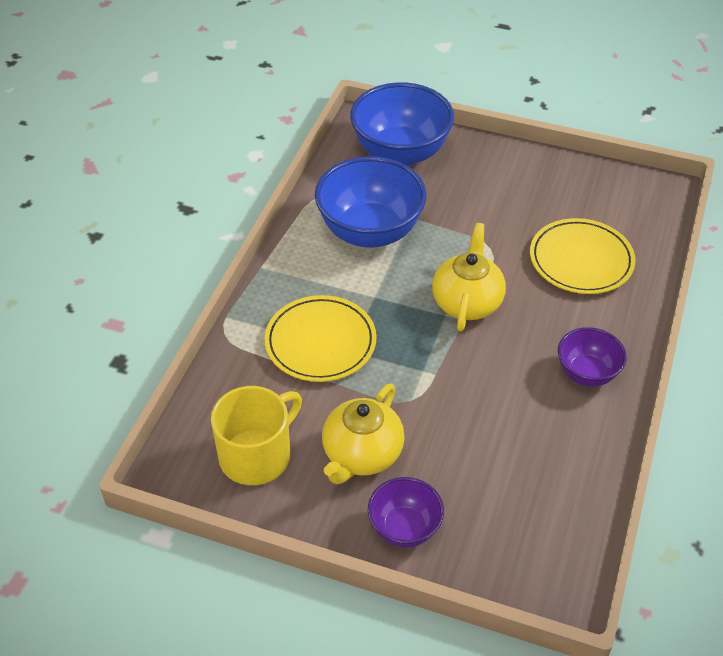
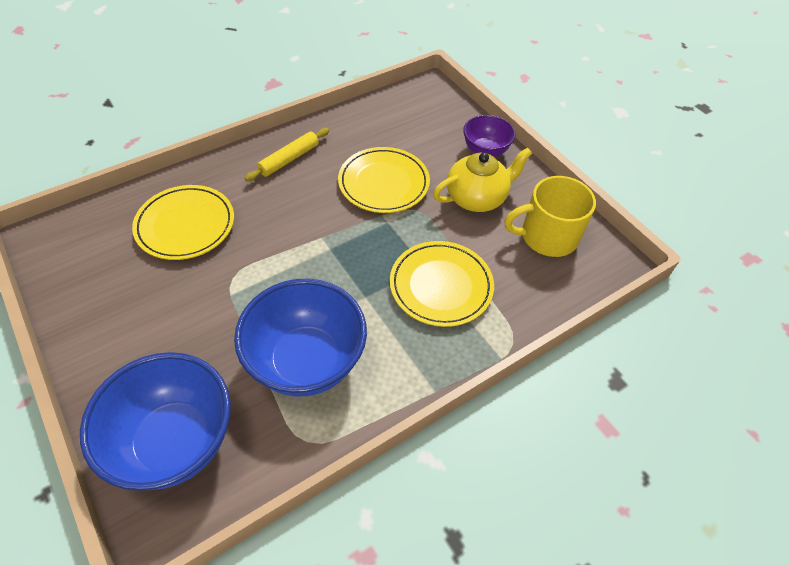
camera: 145 degrees left, 5 degrees up
(467, 302) = (303, 248): yellow teapot -> none
(469, 408) = (383, 183): none -> yellow plate
(586, 373) = (289, 159): purple bowl -> yellow rolling pin

